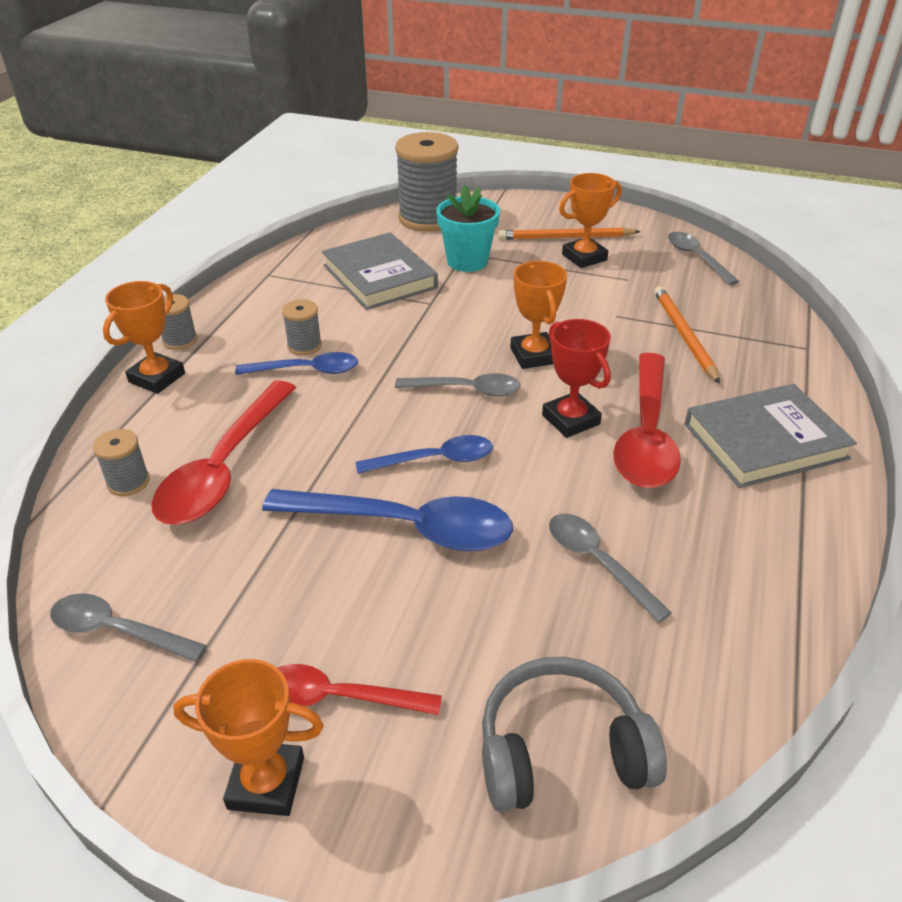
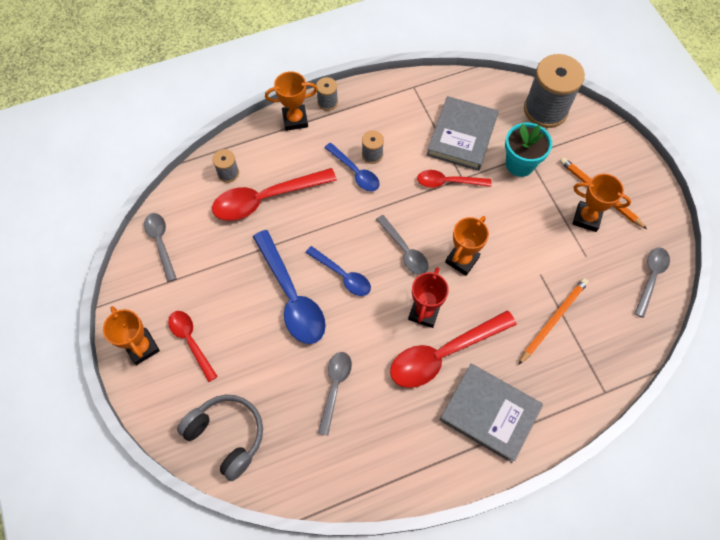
camera: 50 degrees right, 25 degrees up
(422, 314) = (448, 182): none -> red spoon

